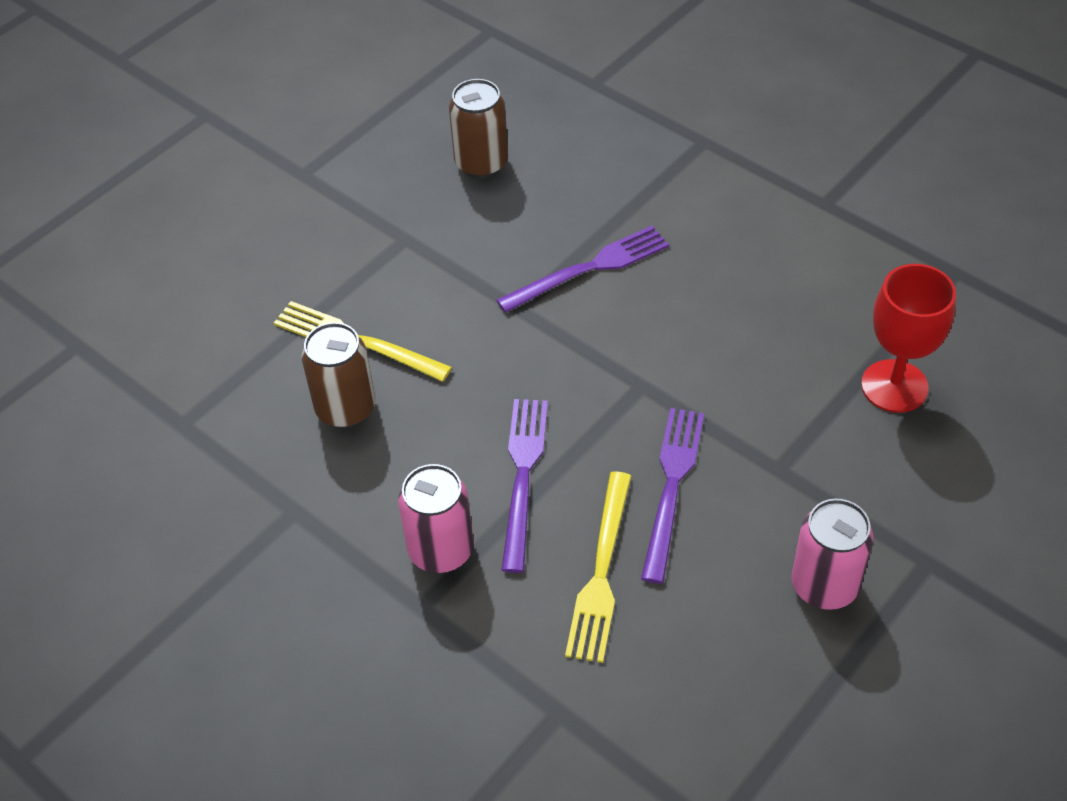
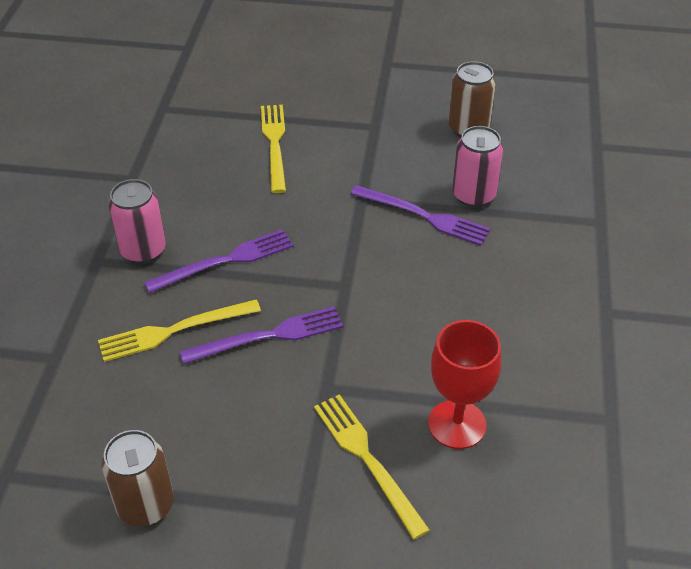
camera: 55 degrees right, 5 degrees down
(345, 408) = (220, 163): brown can -> brown can (145, 505)
(824, 585) = (239, 455): pink can -> pink can (473, 195)
(896, 478) = (367, 460): none -> yellow fork

